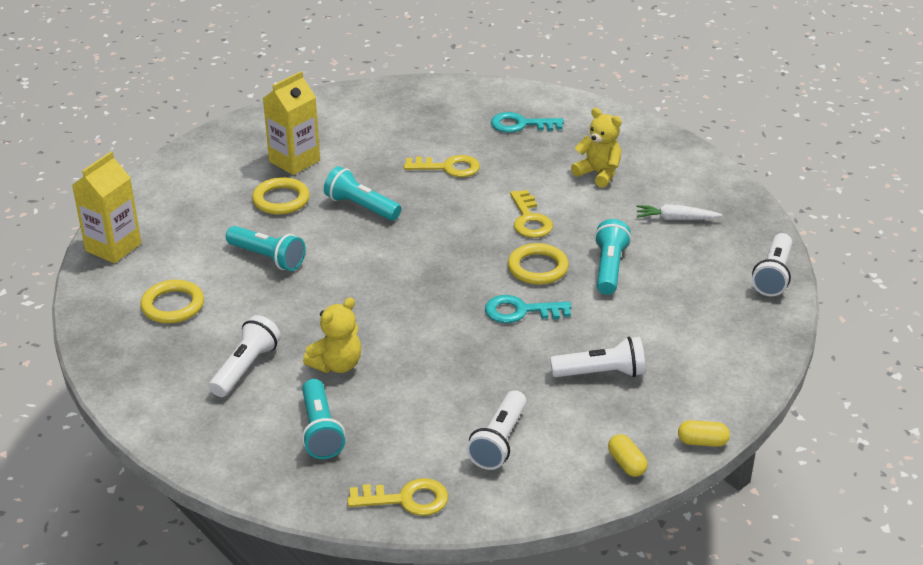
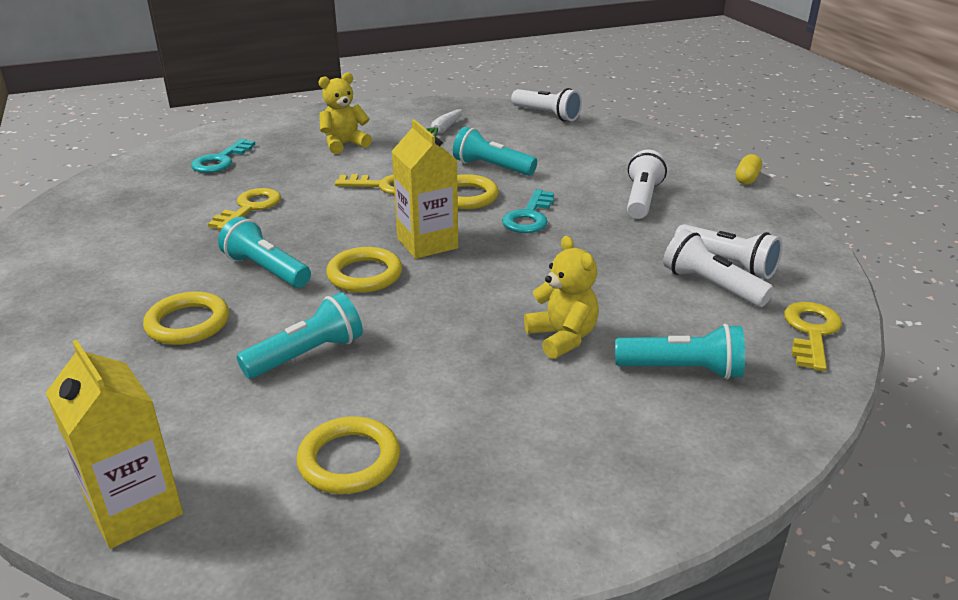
camera: 70 degrees left, 5 degrees down
(246, 368) = (534, 410): white flashlight -> white flashlight (711, 286)
(294, 161) = (112, 299): yellow carton -> yellow carton (427, 243)
(361, 207) = (266, 270): turquoise flashlight -> turquoise flashlight turned 75 degrees clockwise
(377, 252) = (365, 275): none -> yellow ring
(626, 464) = (770, 213): yellow capsule -> none

